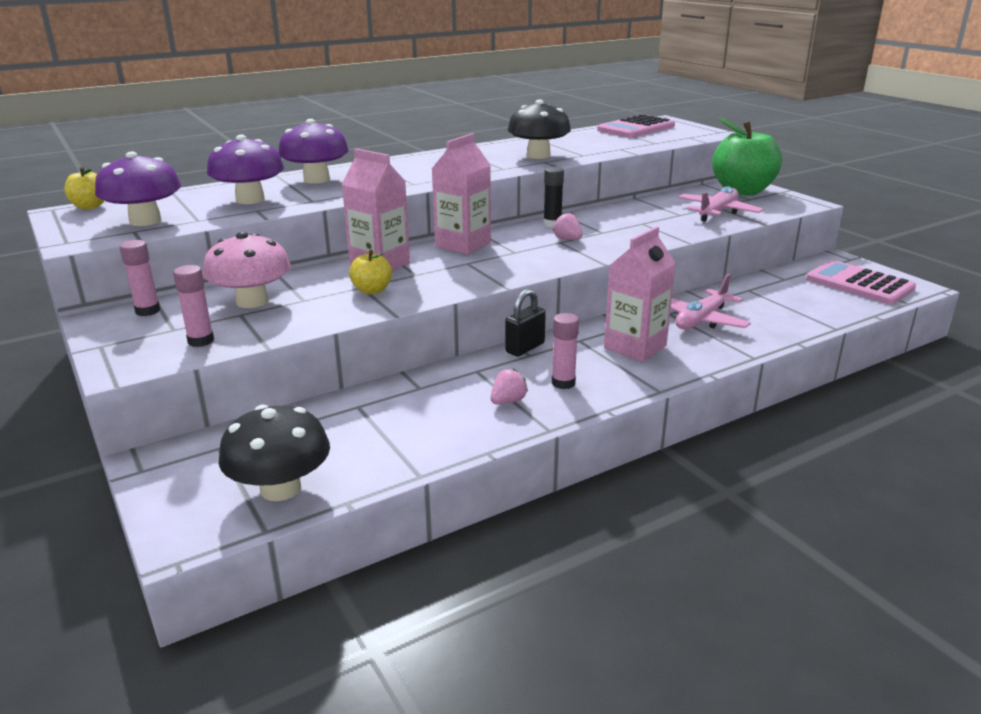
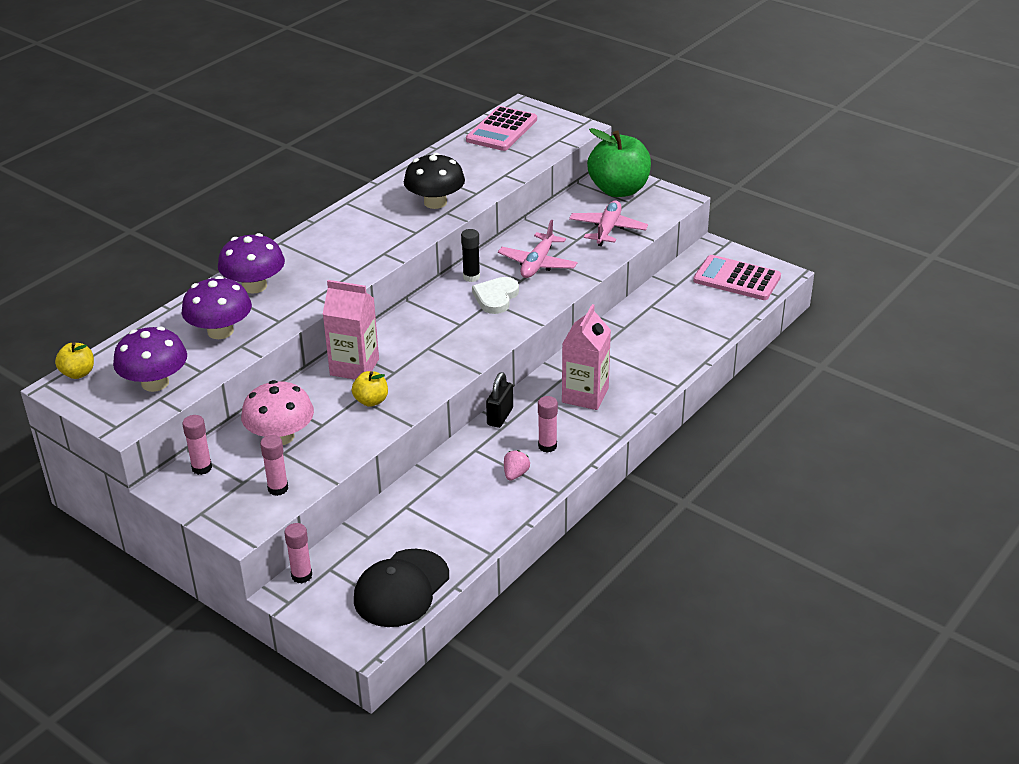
camera: 20 degrees left, 10 degrees up
(183, 447) = (301, 575): none -> pink glue stick
(280, 488) = (401, 588): black mushroom -> black cap
(463, 245) = (409, 324): pink carton -> none
(567, 239) = (496, 297): pink strawberry -> white heart
(701, 320) = (625, 352): pink plane -> pink plane (538, 263)

